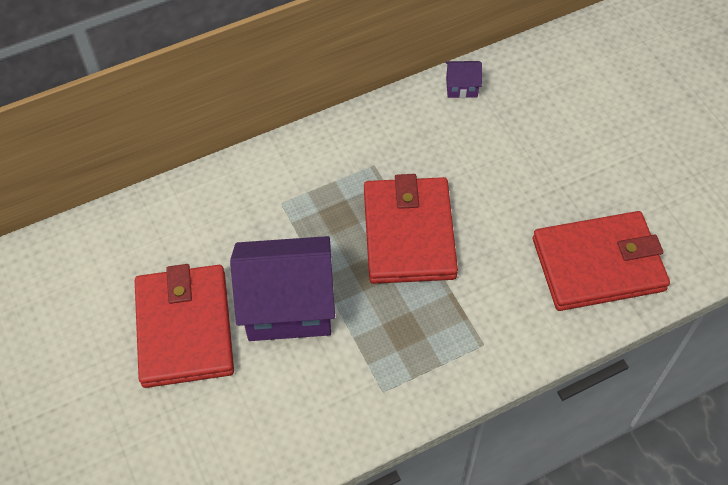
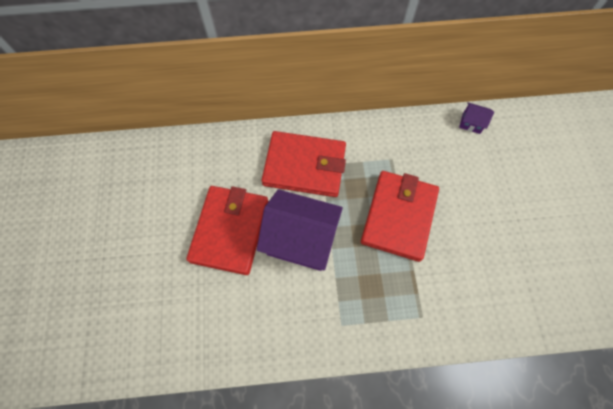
camera: 20 degrees right, 10 degrees up
(598, 264) = (525, 287): red wallet -> red wallet (304, 166)

